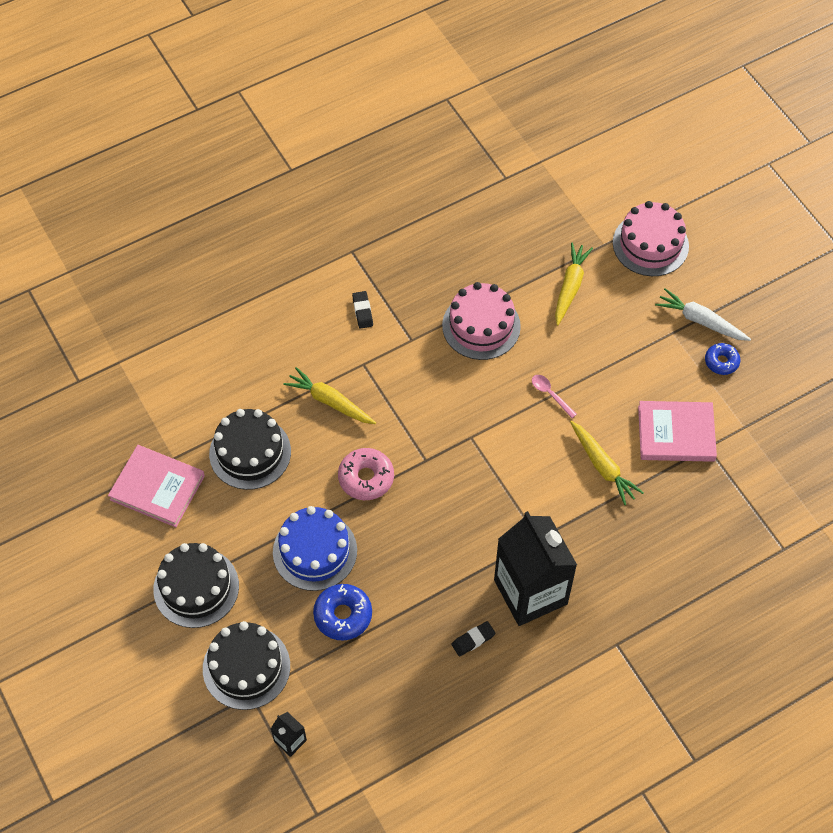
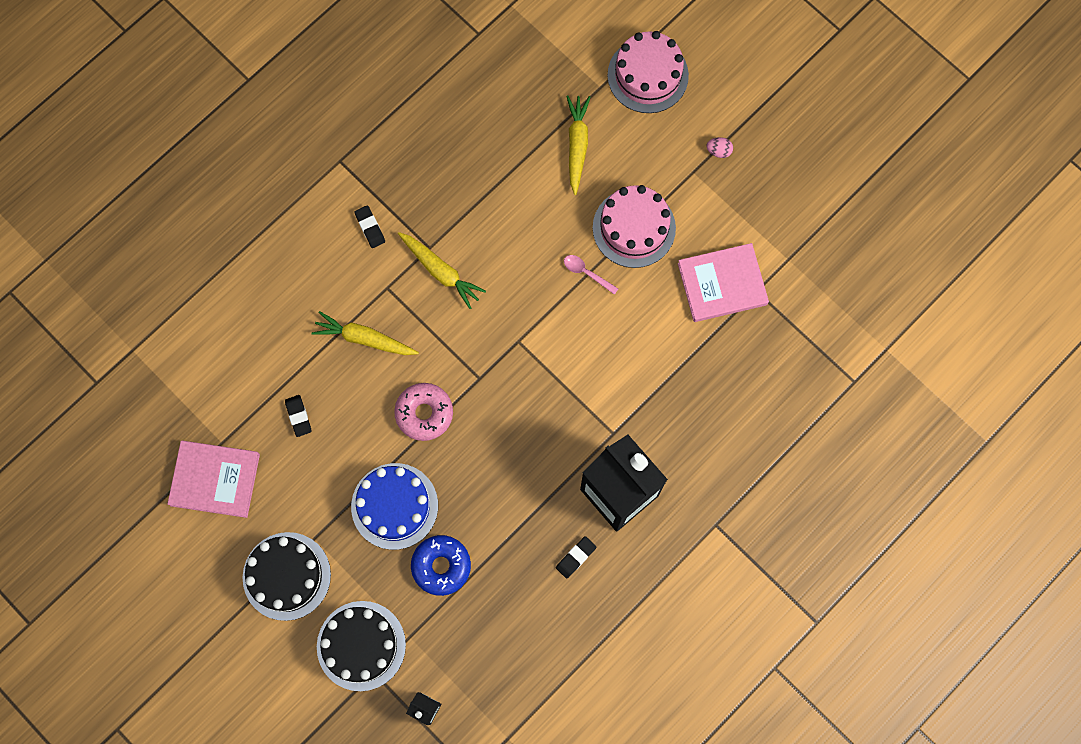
camera: 15 degrees left, 15 degrees up
(250, 452) = (298, 416): black cake -> black eraser
(481, 326) = (497, 213): pink cake -> pink cake (634, 228)
(602, 466) = (657, 339): yellow carrot -> yellow carrot (440, 271)
(700, 321) = (718, 151): white carrot -> pink egg
(721, 362) = (749, 192): blue donut -> none

